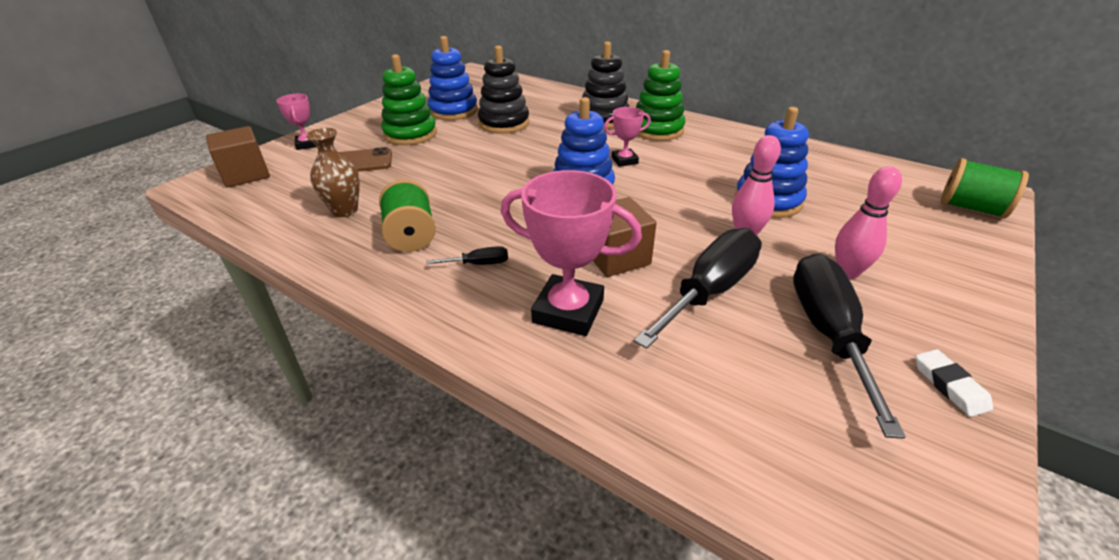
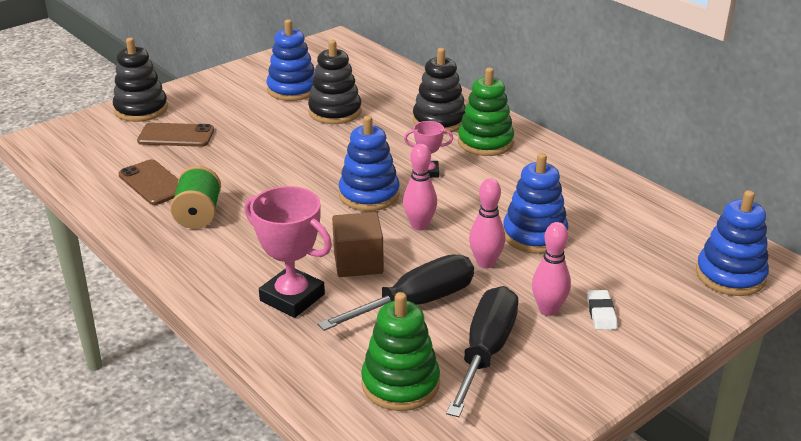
camera: 15 degrees right, 5 degrees down
(246, 175) = (81, 134): brown cube -> none
(307, 144) = (141, 109): pink trophy -> black stacking toy
(345, 210) = (153, 183): brown vase -> brown phone
(410, 134) = (239, 112): green stacking toy -> green stacking toy (400, 384)
(479, 264) = (242, 248): black screwdriver -> none
(652, 209) = (419, 225): none -> pink bowling pin
(949, 385) = (546, 403): white eraser -> white eraser (601, 313)
(971, 208) = (730, 275): green spool -> blue stacking toy

